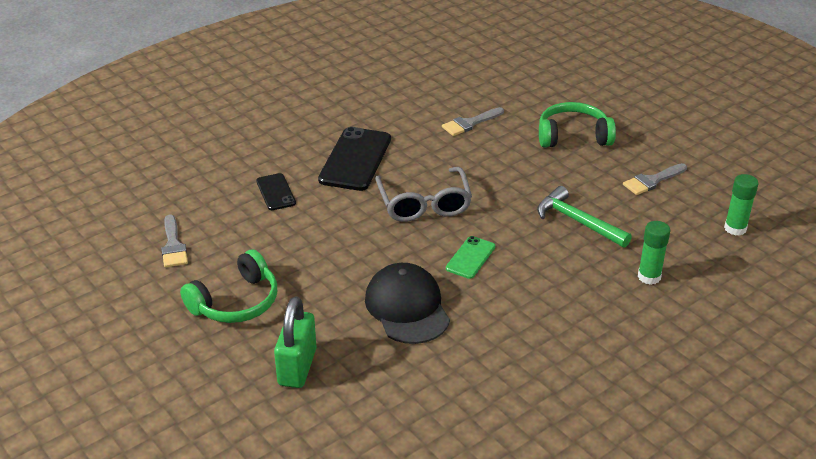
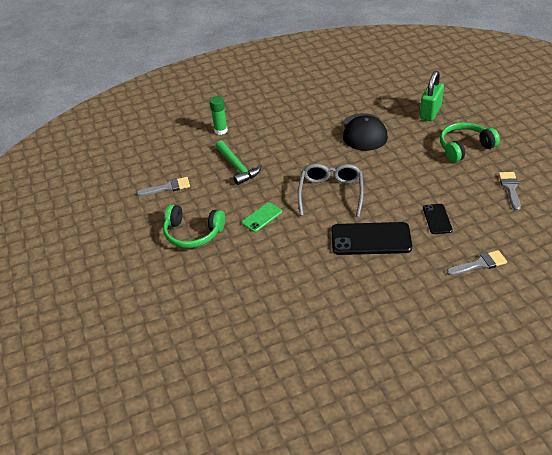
camera: 160 degrees left, 5 degrees up
(355, 159) = (371, 239): black phone -> black phone turned 60 degrees clockwise
(470, 123) = (265, 260): grey brush -> grey brush (480, 264)
(470, 257) = (316, 154): green phone -> green phone (262, 217)
(735, 228) = (148, 149): green glue stick -> none

